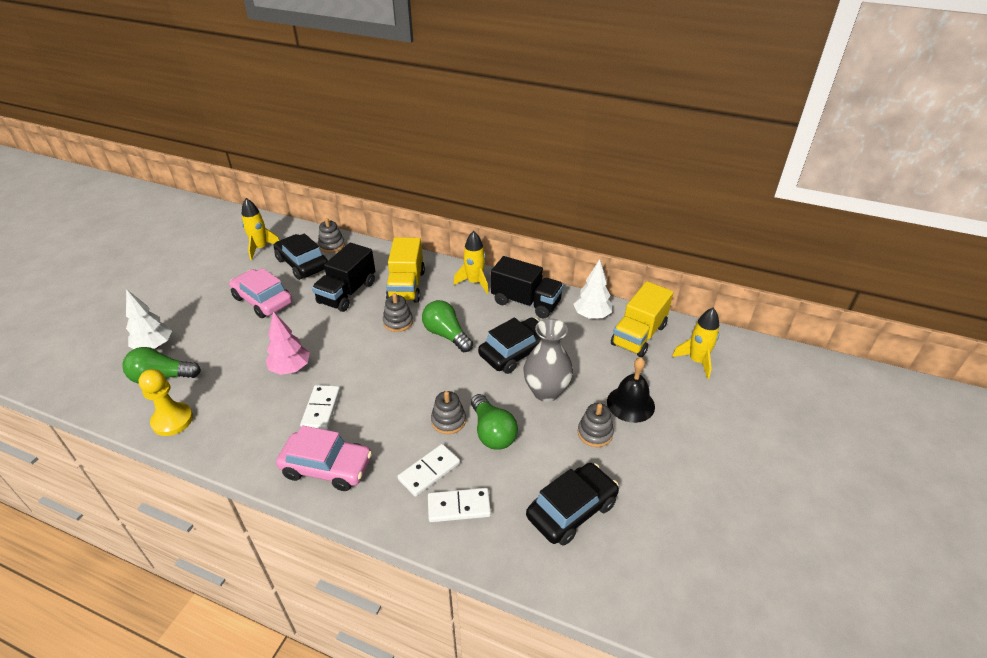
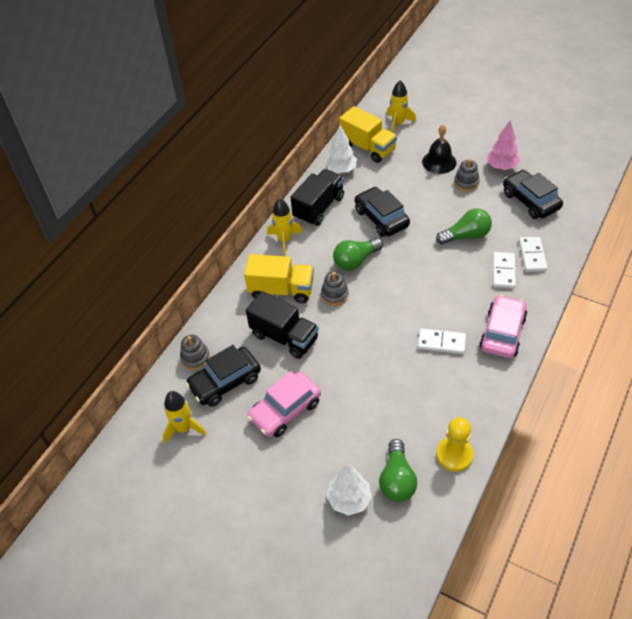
camera: 80 degrees left, 10 degrees up
(290, 368) = (391, 371): pink tree -> pink tree (501, 166)
(429, 471) = (503, 271): white domino -> white domino turned 45 degrees clockwise
(448, 421) = (455, 260): grey stacking toy -> none
(546, 391) = (426, 204): grey vase -> none

